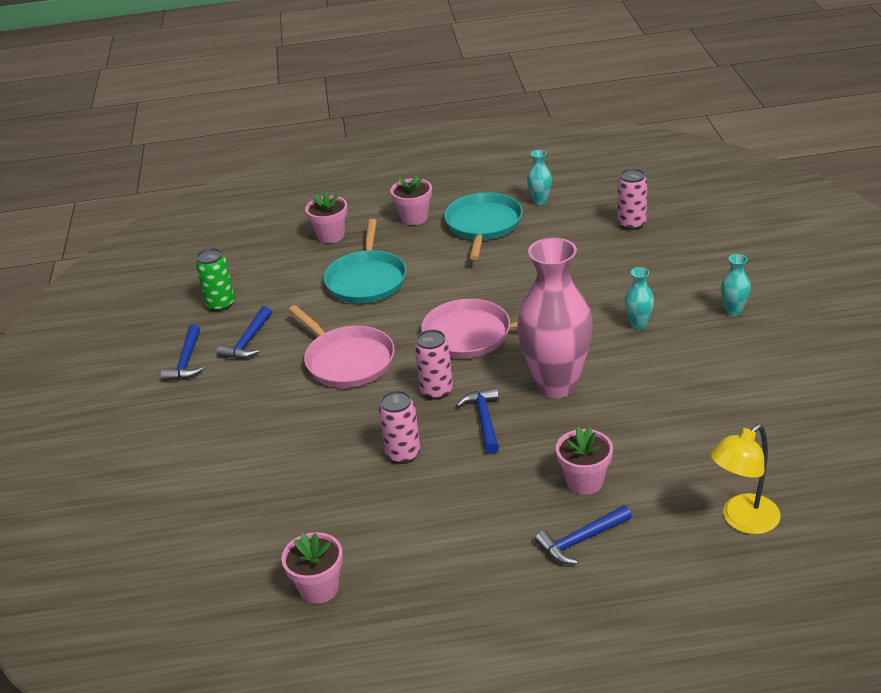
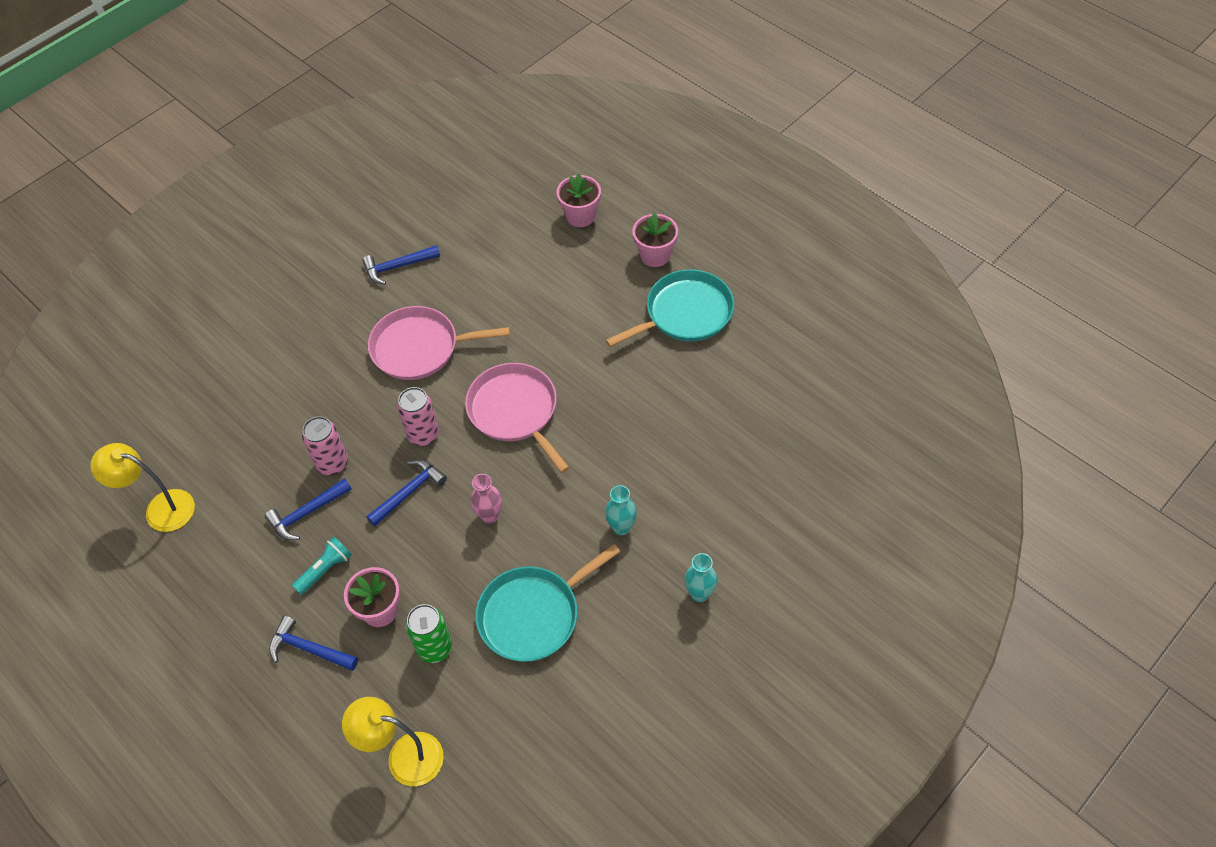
camera: 50 degrees right, 20 degrees up
(186, 361) = (346, 247): blue hammer -> blue hammer (307, 513)
(221, 304) = (431, 214): green can -> green can (434, 648)
(319, 588) = (160, 508): pink flower pot -> yellow lamp
(347, 360) = (420, 348): pink pan -> pink pan turned 75 degrees clockwise
(367, 280) = (536, 286): turquoise pan -> turquoise pan (533, 614)
(509, 499) = (325, 570): none -> turquoise flashlight
(540, 201) = (760, 332): turquoise vase -> none
(556, 385) = (489, 516): pink vase -> pink vase, size x0.42
(631, 224) = (782, 428): pink can -> none

